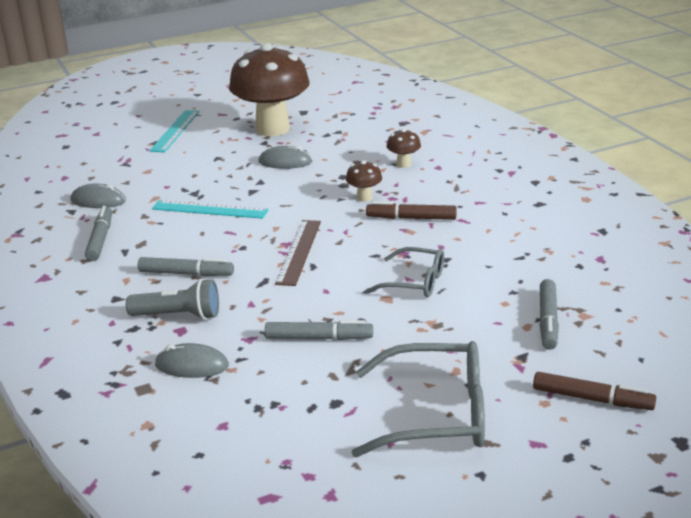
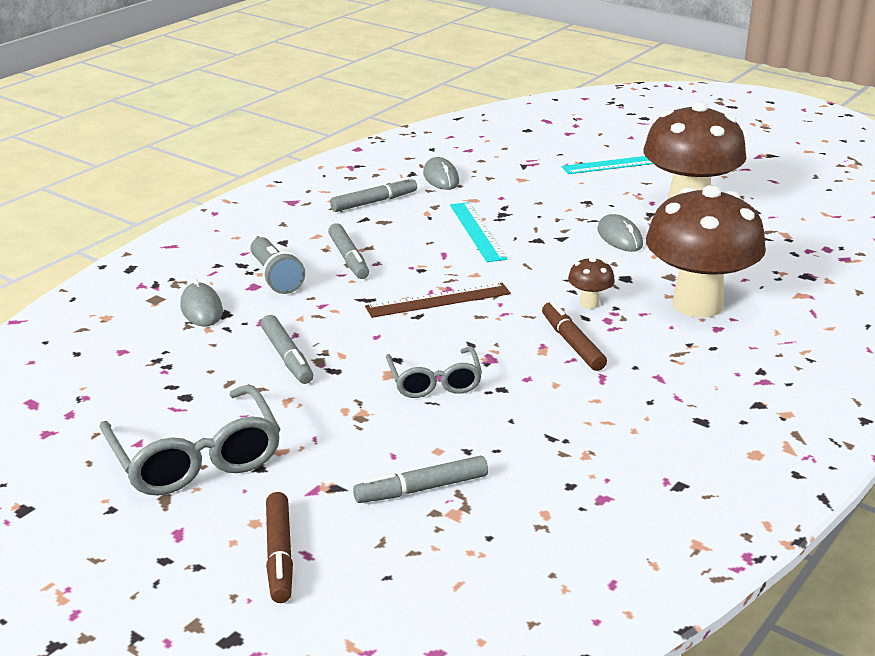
camera: 60 degrees right, 0 degrees up
(404, 164) = (697, 305): brown mushroom -> brown mushroom, size x2.50

